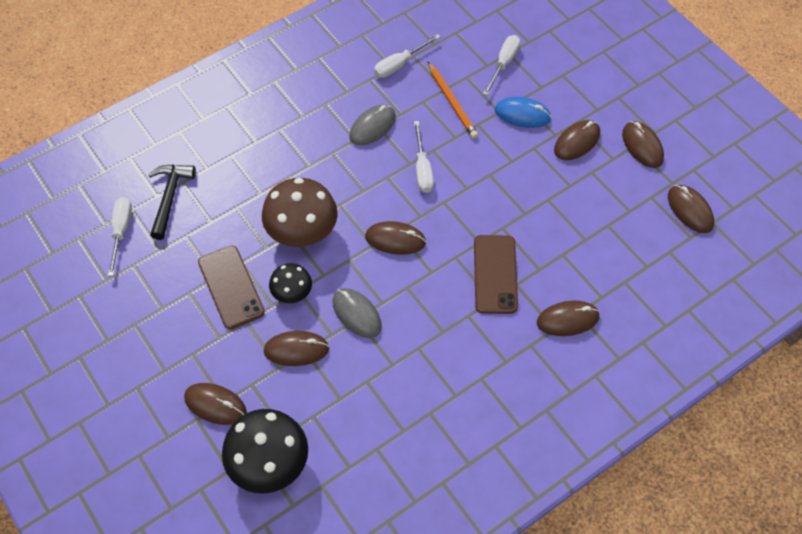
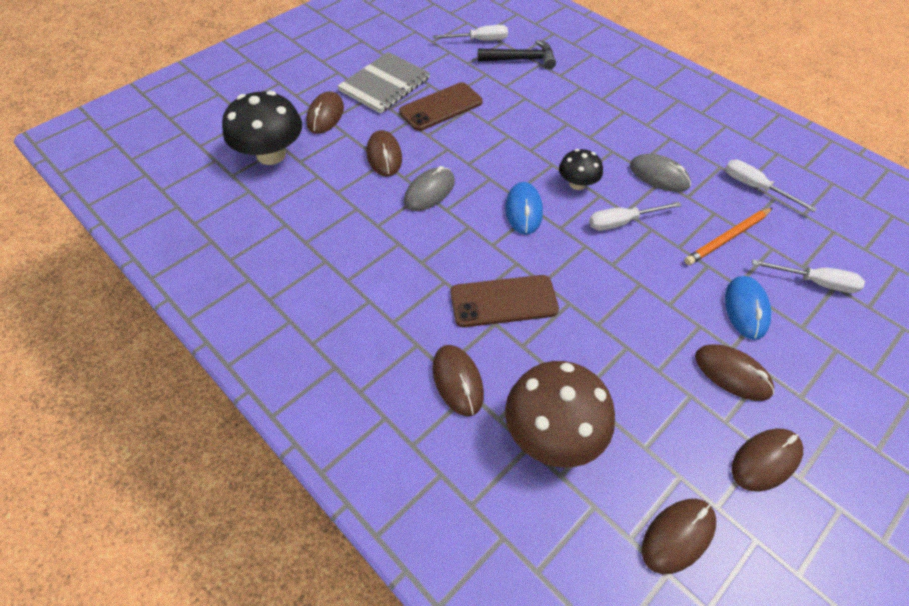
camera: 80 degrees right, 5 degrees down
(176, 339) = (385, 84): none -> grey notebook
(292, 293) = (443, 145): black mushroom -> black mushroom (577, 184)
(302, 232) = (512, 142): brown mushroom -> brown mushroom (552, 433)
(395, 240) = (523, 210): brown mouse -> blue mouse

